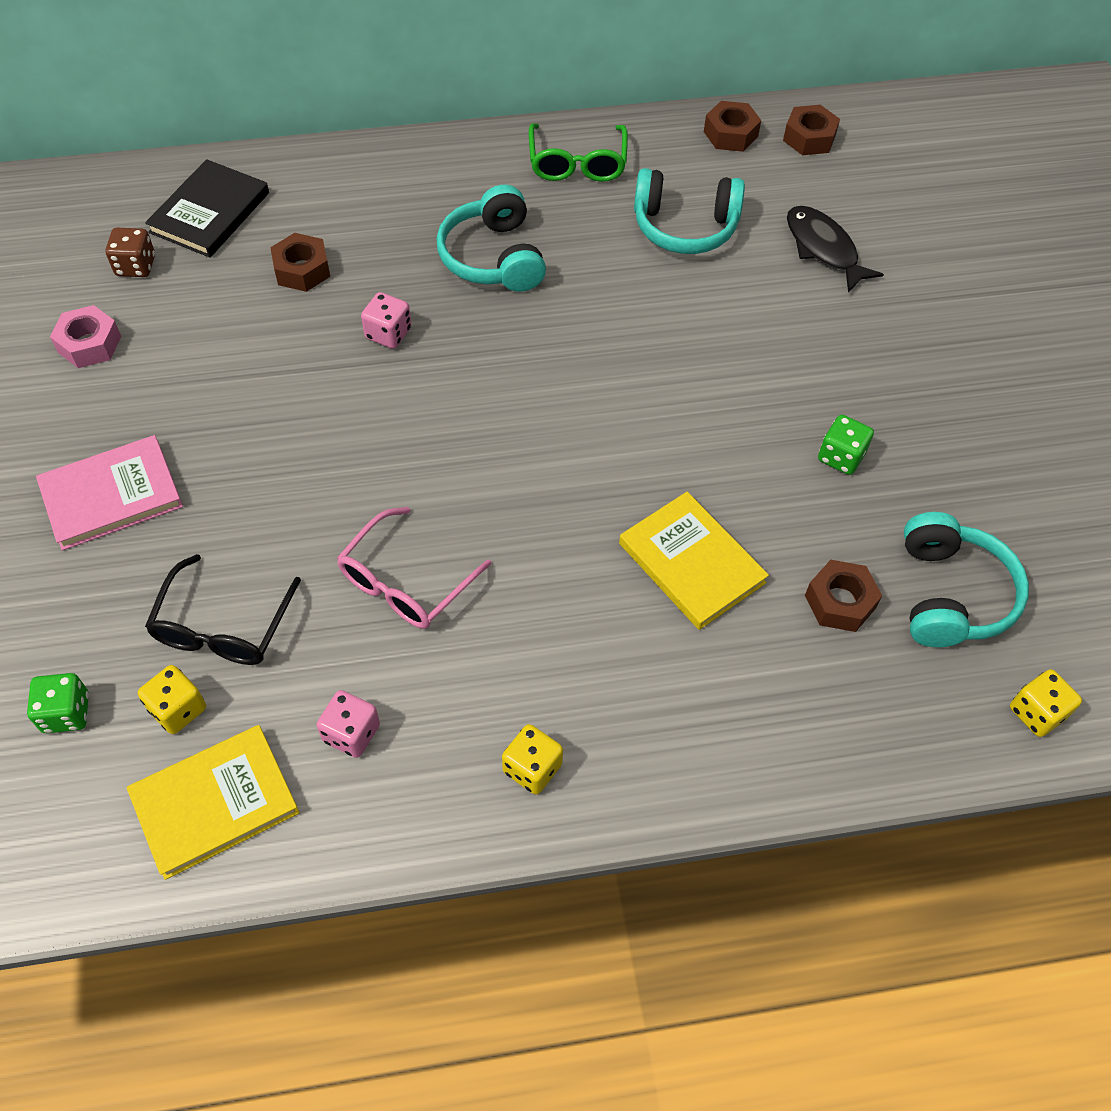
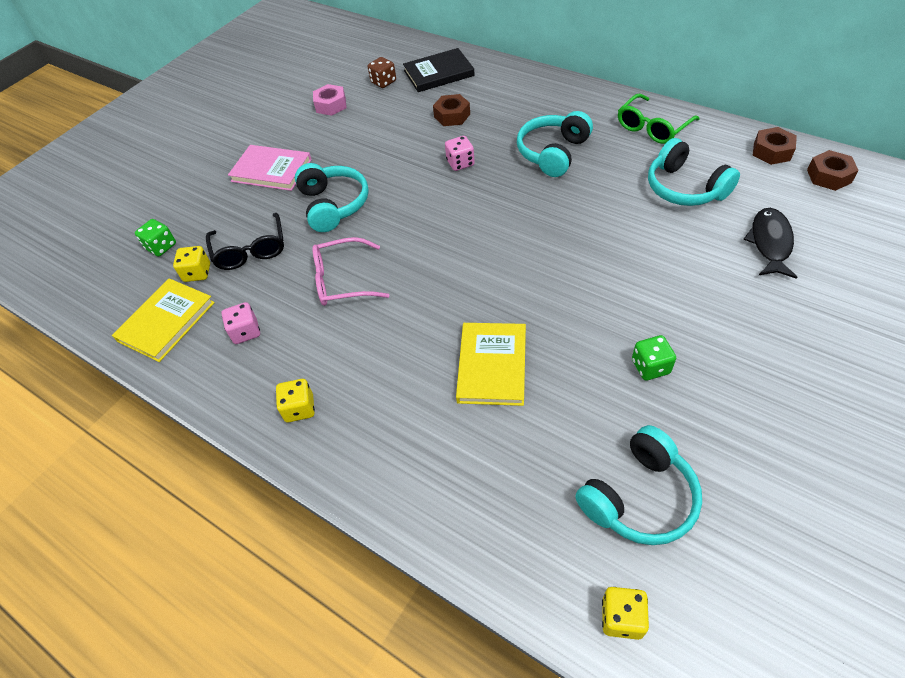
camera: 50 degrees right, 5 degrees down
(215, 802) = (166, 321): yellow book -> yellow book turned 75 degrees counterclockwise
(223, 626) = (250, 250): black glasses -> black glasses turned 75 degrees counterclockwise
(273, 491) = (333, 205): none -> turquoise headphones
(840, 602) = (558, 448): brown nut -> none

